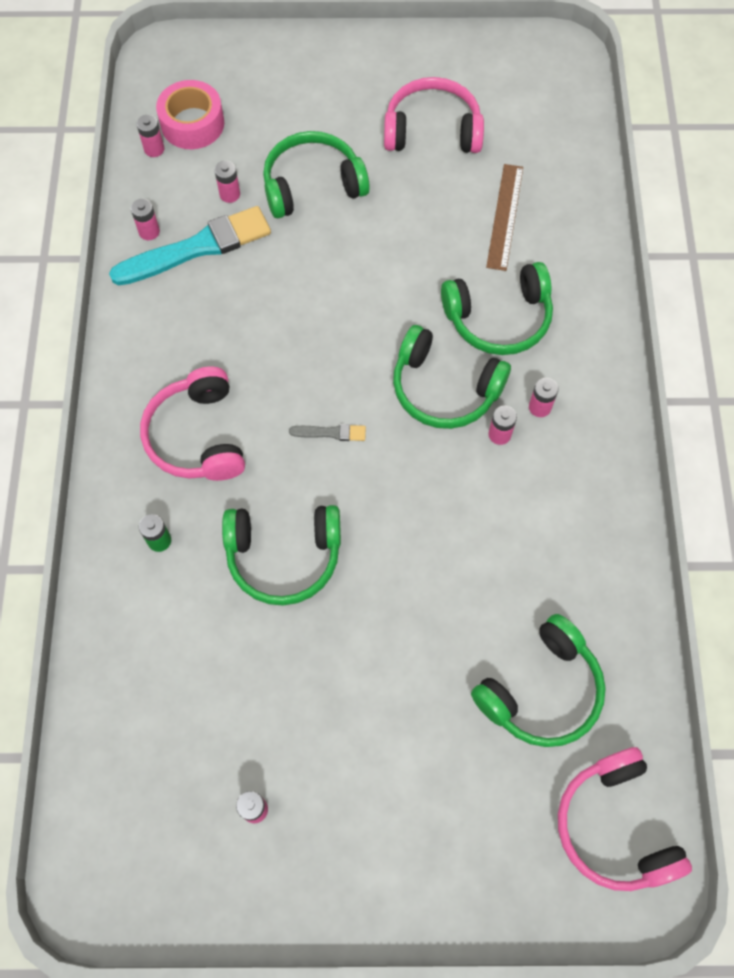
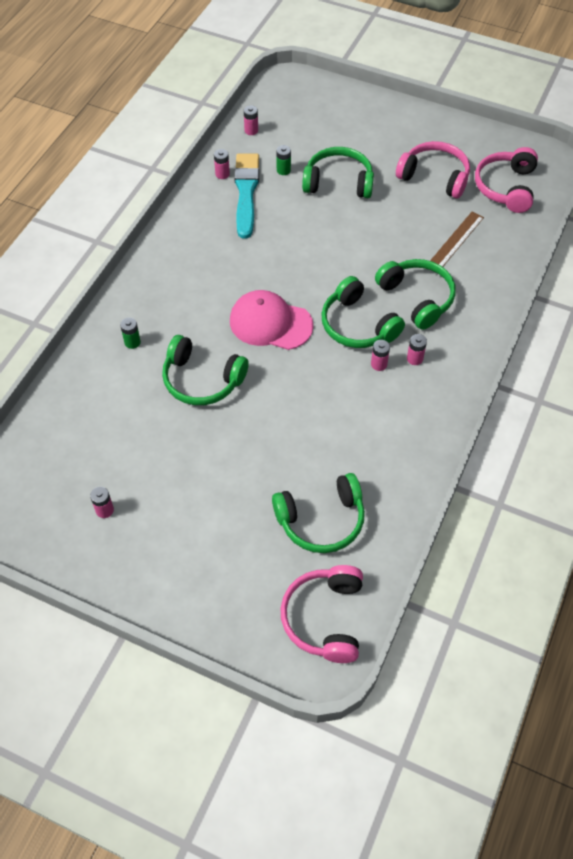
camera: 25 degrees right, 10 degrees down
(192, 124) = (282, 124): pink tape -> none
(197, 248) = (246, 193): turquoise brush -> turquoise brush turned 90 degrees counterclockwise
(198, 436) = (188, 295): pink headphones -> pink headphones (506, 187)
(230, 194) = (283, 170): pink battery -> green battery
(330, 433) = (270, 323): grey brush -> pink cap
(498, 318) = (417, 298): green headphones -> green headphones turned 135 degrees counterclockwise

